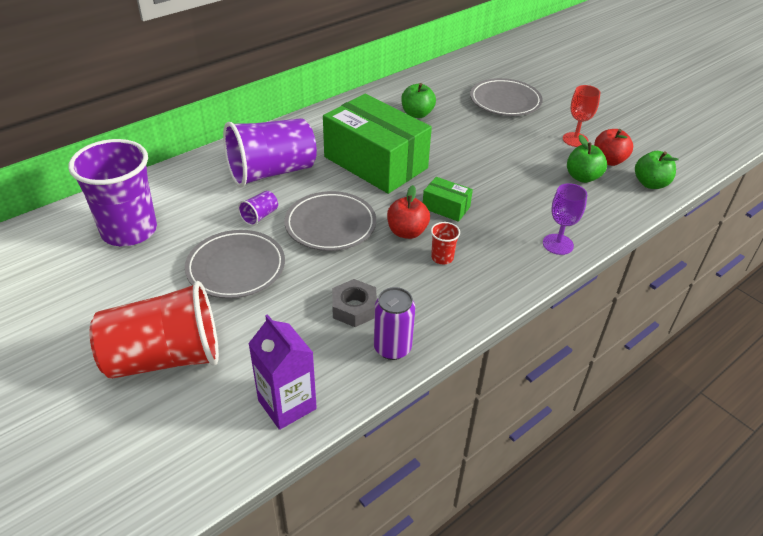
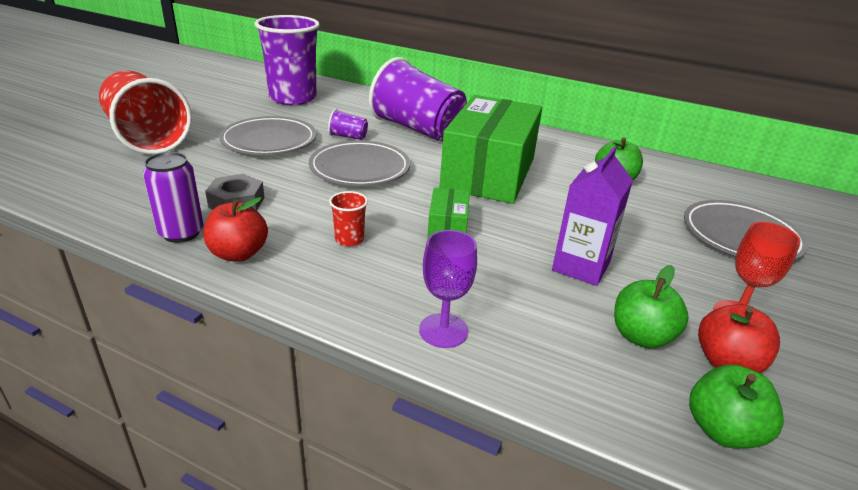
camera: 65 degrees right, 10 degrees down
(287, 404) = (94, 194): purple carton -> purple carton (581, 267)
(407, 232) = (380, 210): red apple -> red apple (238, 254)

